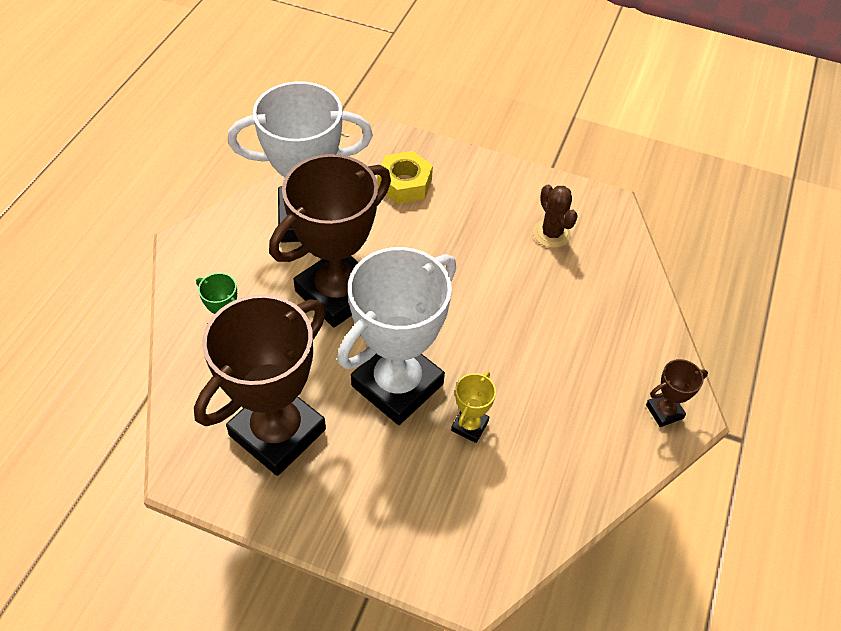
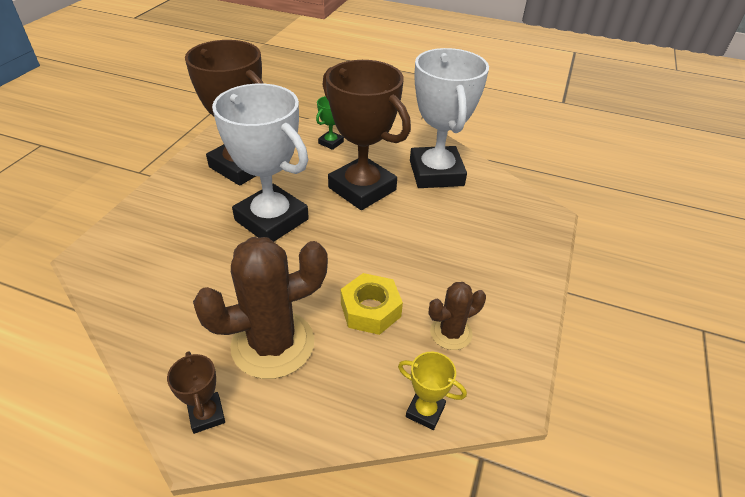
camera: 90 degrees right, 10 degrees down
(404, 184) = (492, 225): yellow nut -> yellow nut (370, 310)
(469, 426) = (225, 259): yellow trophy -> yellow trophy (425, 411)
(582, 368) = (273, 344): none -> brown cactus

